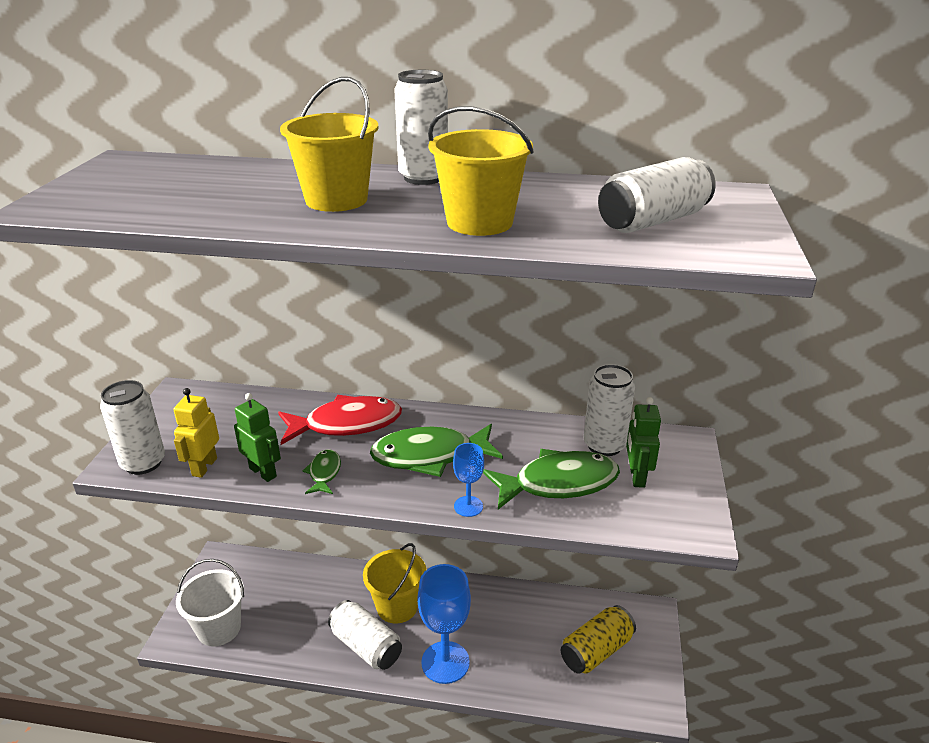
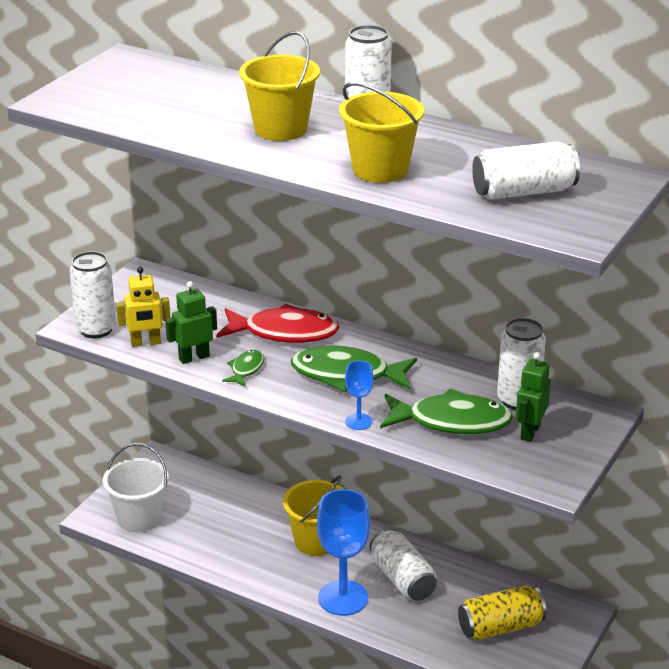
camera: 20 degrees right, 0 degrees up
(204, 467) = (145, 343): yellow robot -> yellow robot turned 135 degrees counterclockwise
(263, 472) = (194, 357): green robot -> green robot turned 90 degrees counterclockwise
(366, 646) = (272, 566): white can -> white can (402, 579)

